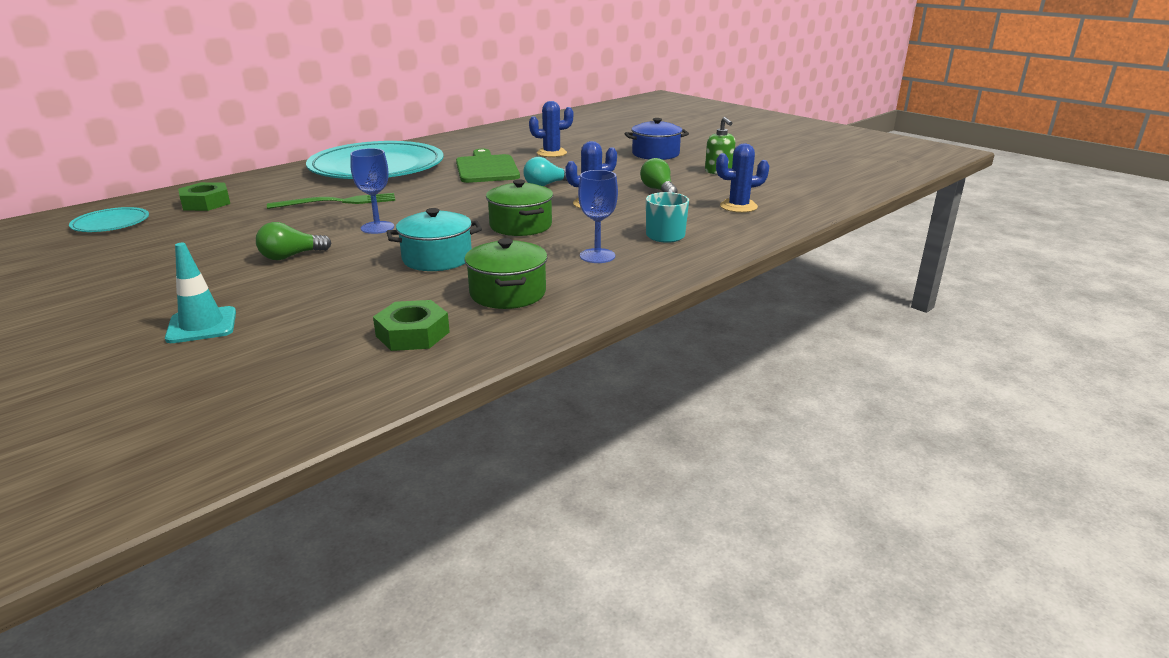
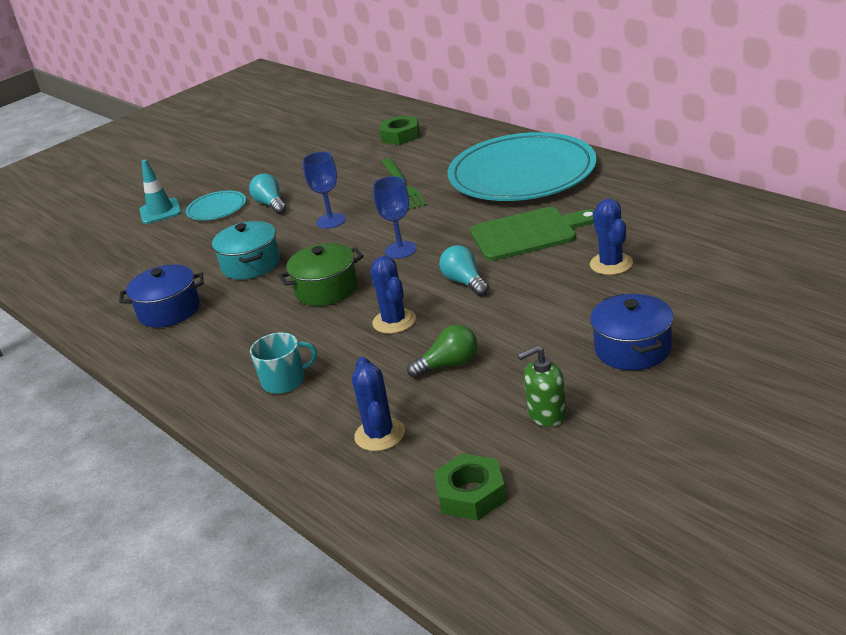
camera: 95 degrees right, 5 degrees up
(111, 223) = (354, 121): turquoise plate -> turquoise plate (216, 208)
(291, 256) = (270, 204): green light bulb -> turquoise light bulb
(413, 334) = (116, 285): green nut -> green nut (471, 494)
(508, 293) = (169, 310): green pot -> blue pot
(597, 256) = (237, 344): blue goblet -> blue goblet (400, 250)

